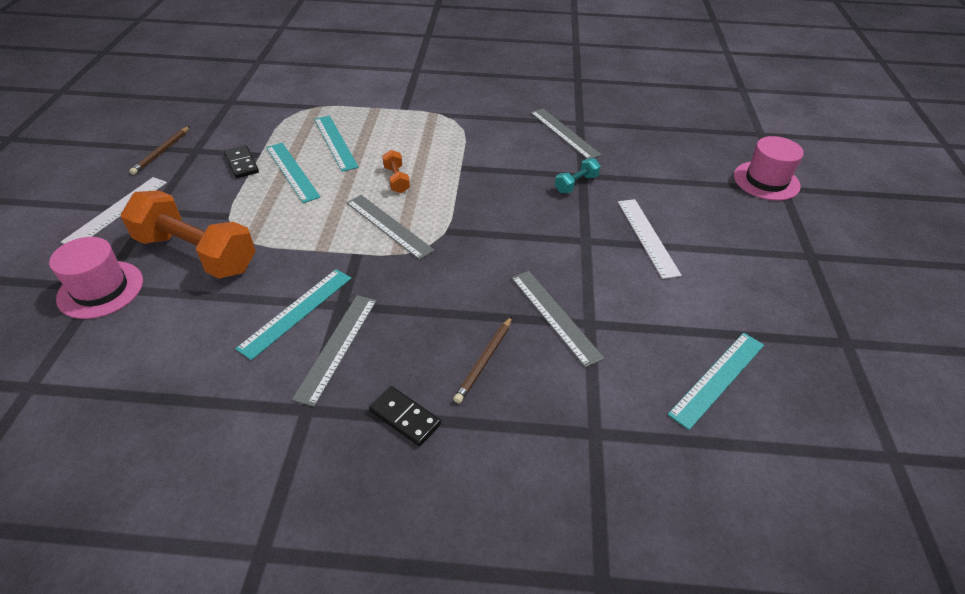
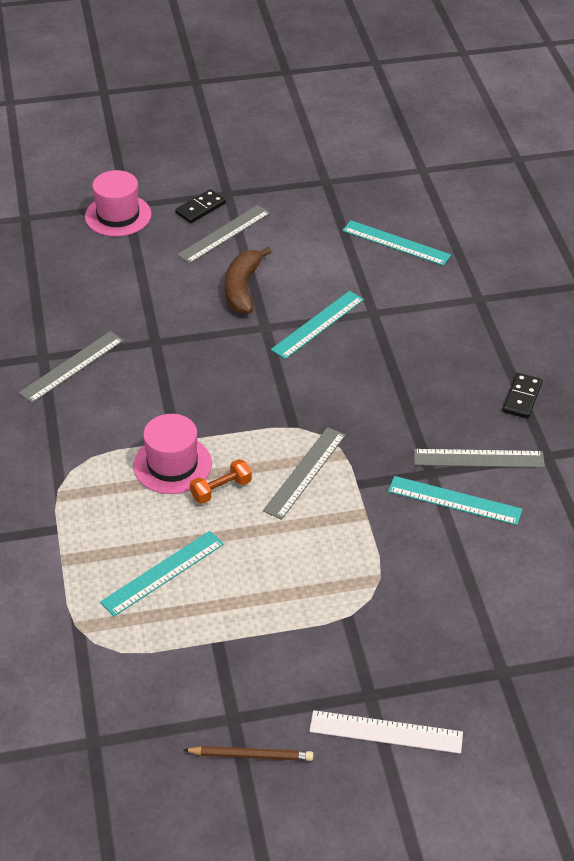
camera: 105 degrees left, 0 degrees up
(100, 289) = (505, 669): pink hat -> pink hat (172, 464)
(196, 253) = (418, 615): orange dumbbell -> none
(242, 164) = (244, 651): black domino -> black domino (200, 208)
(292, 171) = (241, 592): turquoise ruler -> turquoise ruler (318, 324)
(484, 361) = (445, 366): brown pencil -> none
(555, 316) = (375, 333): grey ruler -> grey ruler (224, 234)
(576, 184) = (173, 344): turquoise dumbbell -> none
(647, 237) = (242, 288): white ruler -> brown banana

